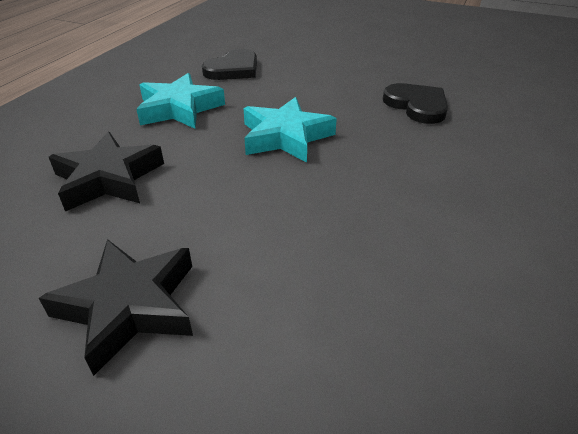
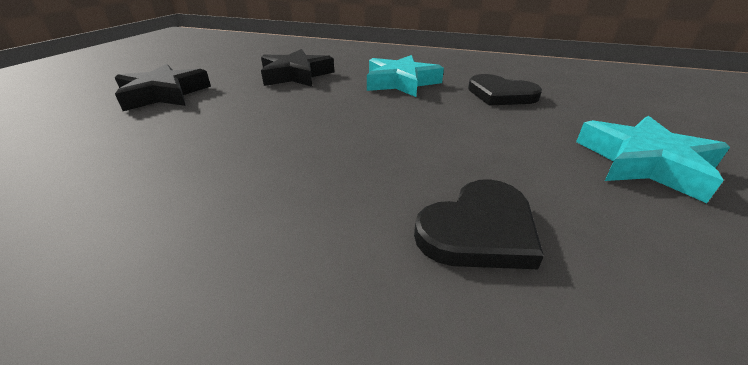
camera: 85 degrees right, 5 degrees down
(285, 137) = (356, 126): turquoise star -> turquoise star (644, 163)

